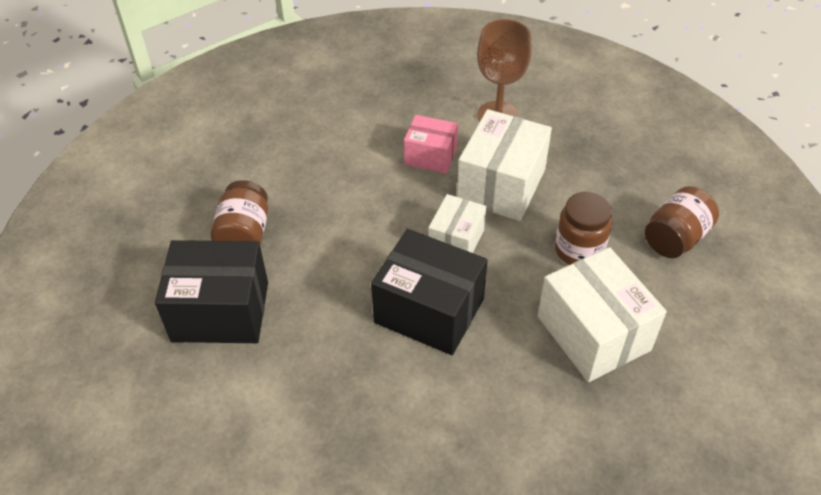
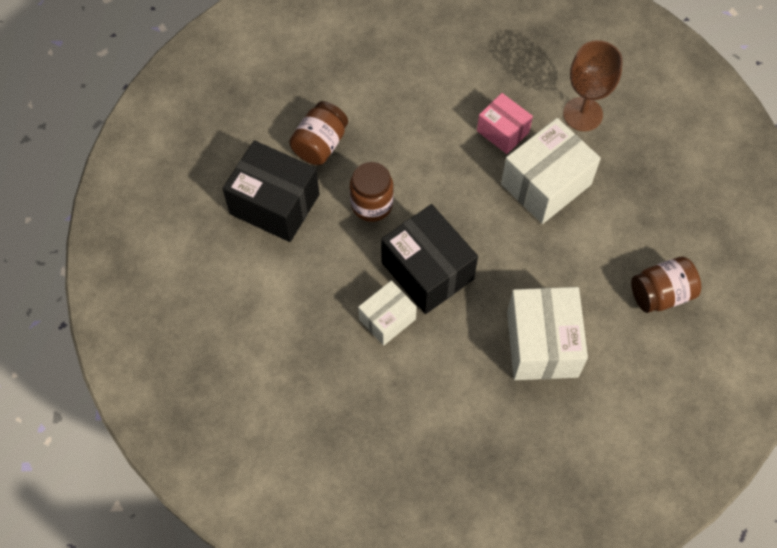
camera: 25 degrees right, 15 degrees up
(456, 240) = (481, 219): white box -> white box (387, 319)
(579, 250) = (574, 270): brown jar -> brown jar (372, 204)

